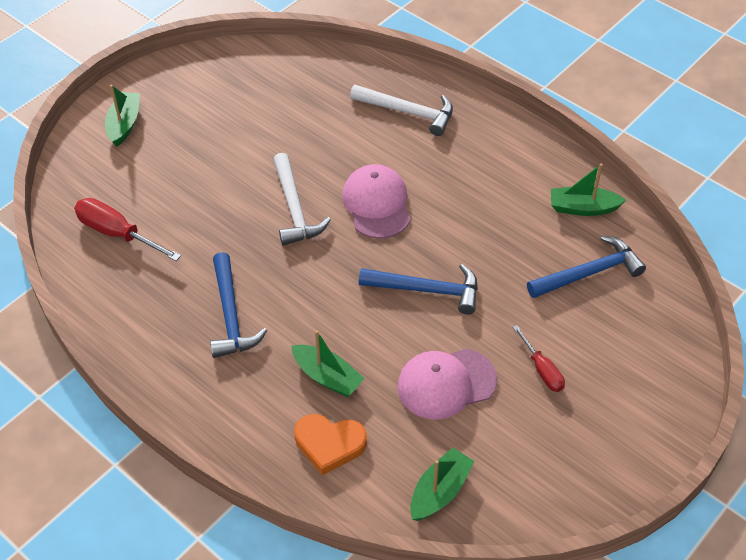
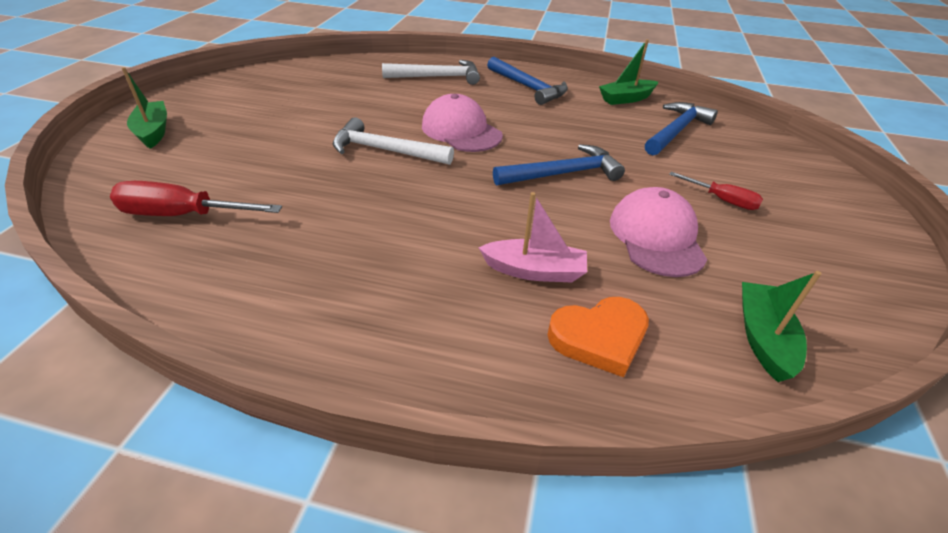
camera: 30 degrees left, 10 degrees down
(231, 316) = (377, 250): blue hammer -> blue hammer (528, 87)
(294, 209) = (385, 150): white hammer -> white hammer turned 150 degrees clockwise
(327, 377) = (534, 271): green boat -> pink boat
(446, 383) = (656, 237): pink cap -> pink cap turned 135 degrees clockwise

